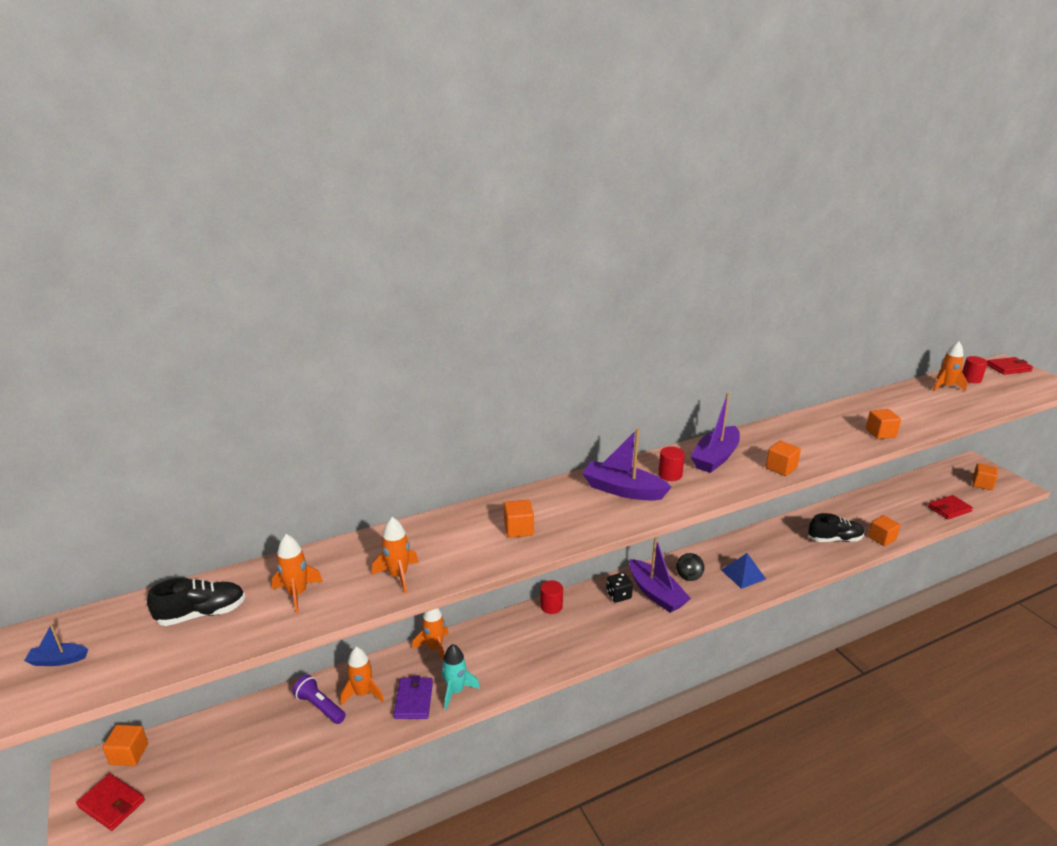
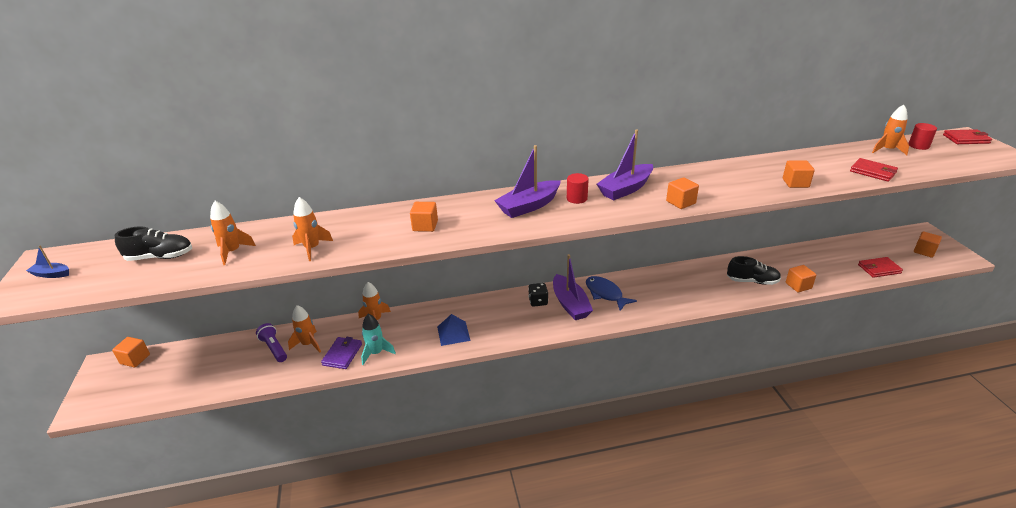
camera: 15 degrees right, 5 degrees up
(112, 804) = (109, 389): red wallet -> red wallet (873, 172)
(551, 606) = (479, 302): red cylinder -> none
(623, 490) = (529, 206): purple boat -> purple boat turned 75 degrees counterclockwise
(689, 575) = (605, 294): black spinning top -> blue fish
(743, 574) = (653, 299): blue pyramid -> blue pyramid (453, 333)

